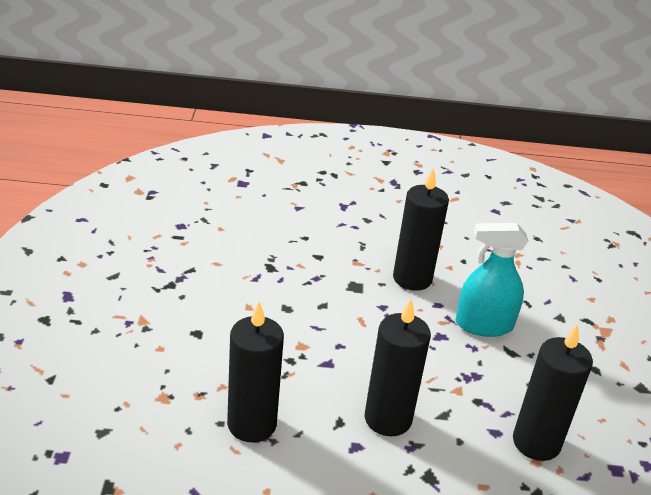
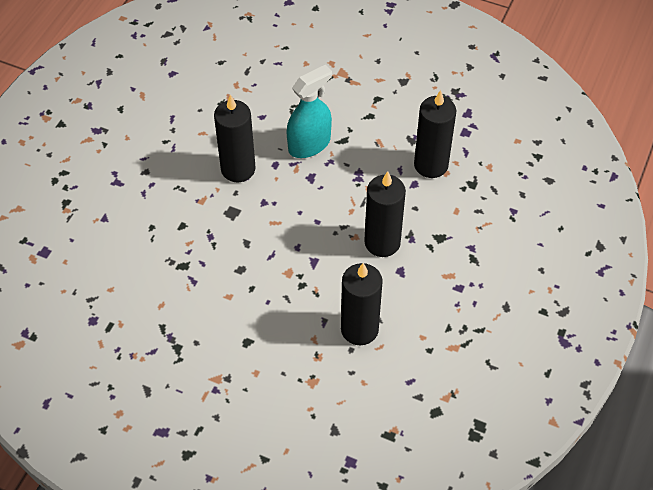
camera: 65 degrees left, 20 degrees up
(484, 325) = (309, 144): turquoise spray bottle -> turquoise spray bottle turned 150 degrees counterclockwise

